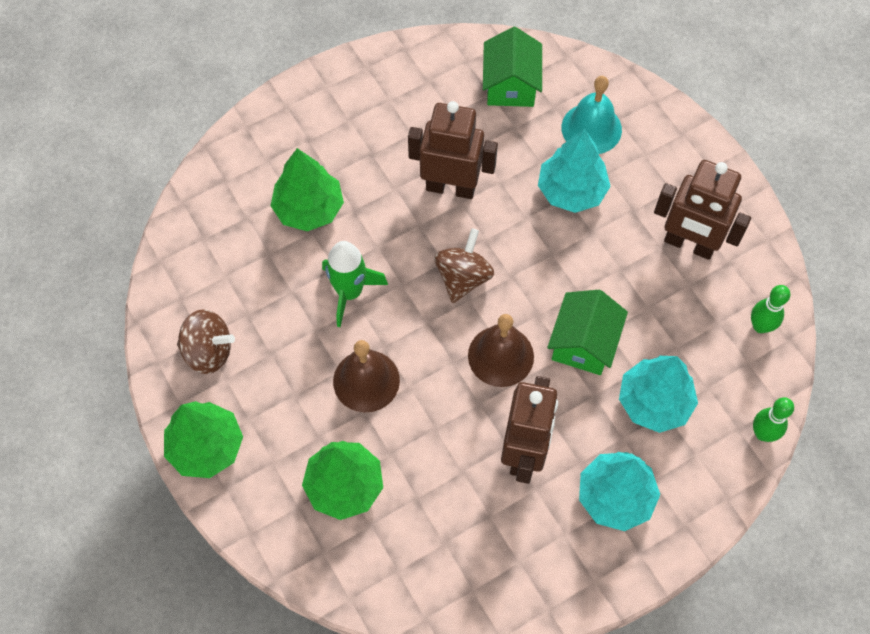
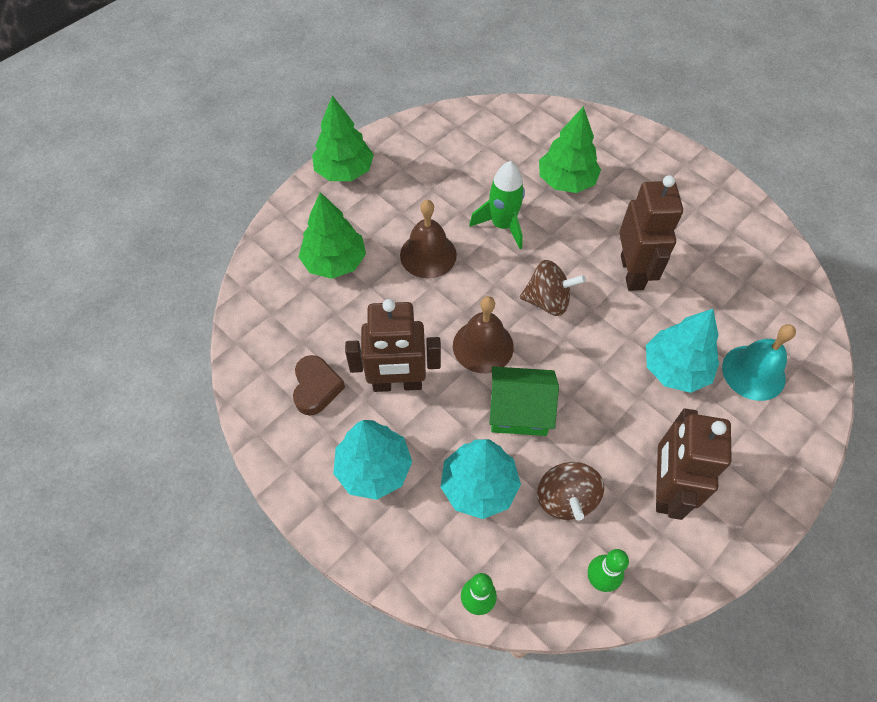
camera: 75 degrees right, 5 degrees down
(208, 351) = (420, 153): brown spinning top -> brown spinning top (566, 498)
(508, 537) = (316, 388): none -> brown heart
(510, 85) = (764, 295): green house -> none

